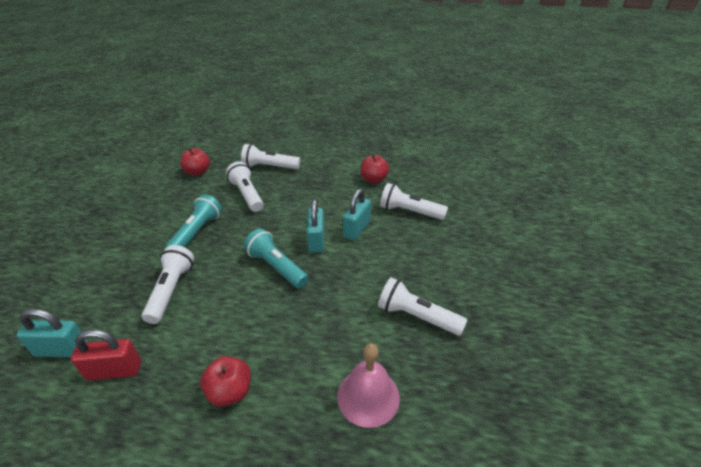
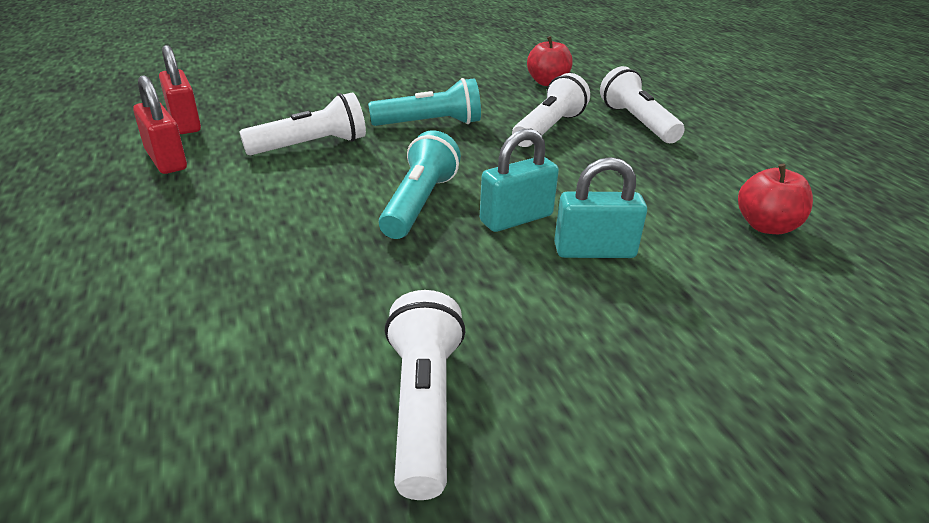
camera: 60 degrees right, 5 degrees down
(62, 350) = (185, 123): turquoise padlock -> red padlock
(230, 391) = (157, 247): red apple -> none
(368, 396) = (186, 394): pink bell -> none
(409, 212) = (734, 303): white flashlight -> none

